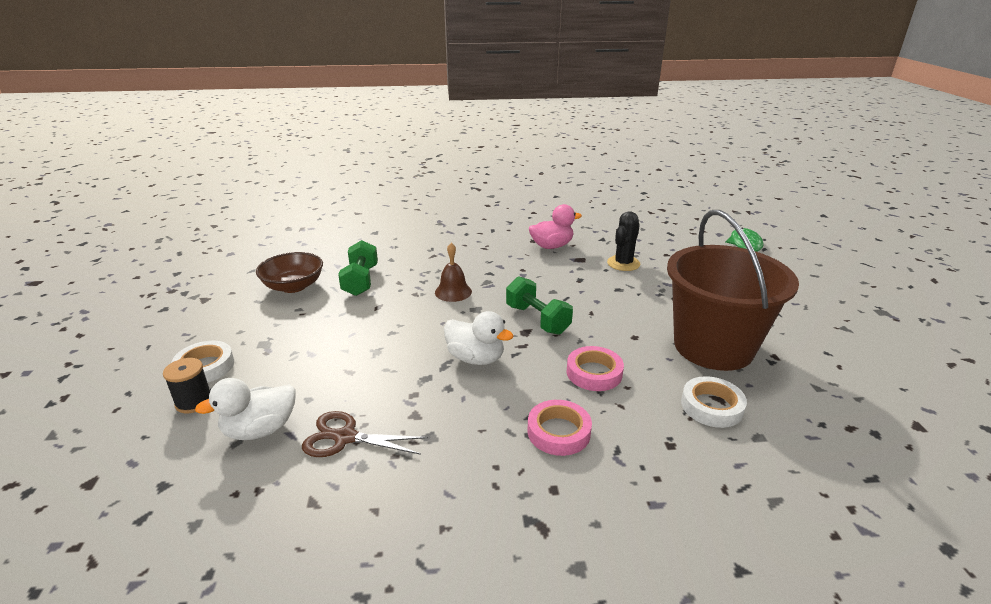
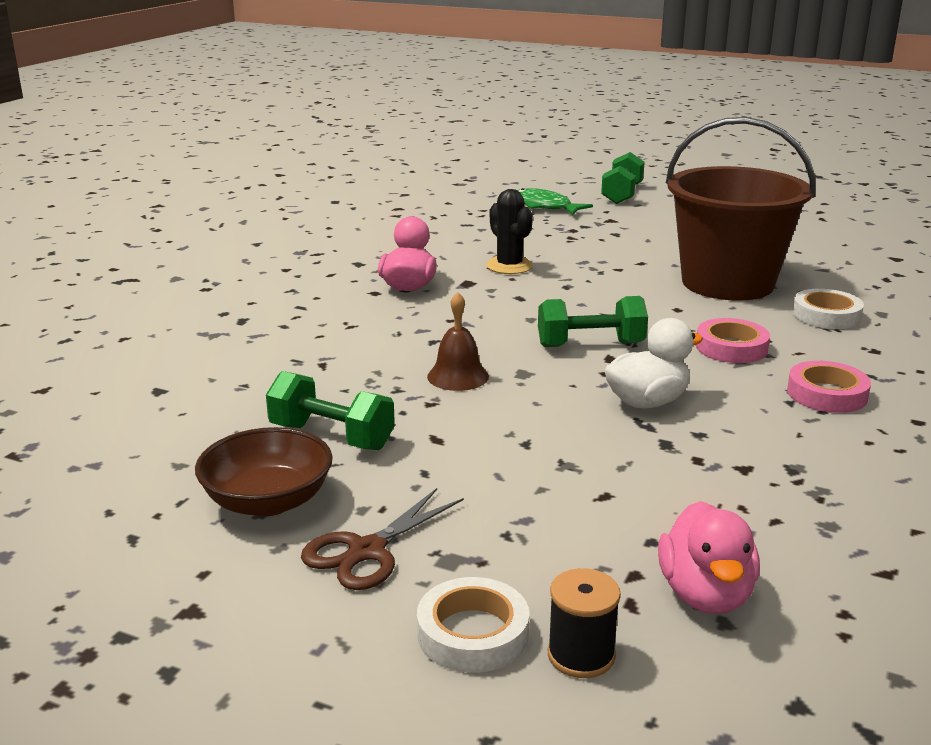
camera: 60 degrees left, 5 degrees down
(260, 430) = (705, 595): white duck -> pink duck
(345, 437) = (764, 526): brown scissors -> brown scissors (367, 551)
(824, 264) = (622, 194): none -> green dumbbell

